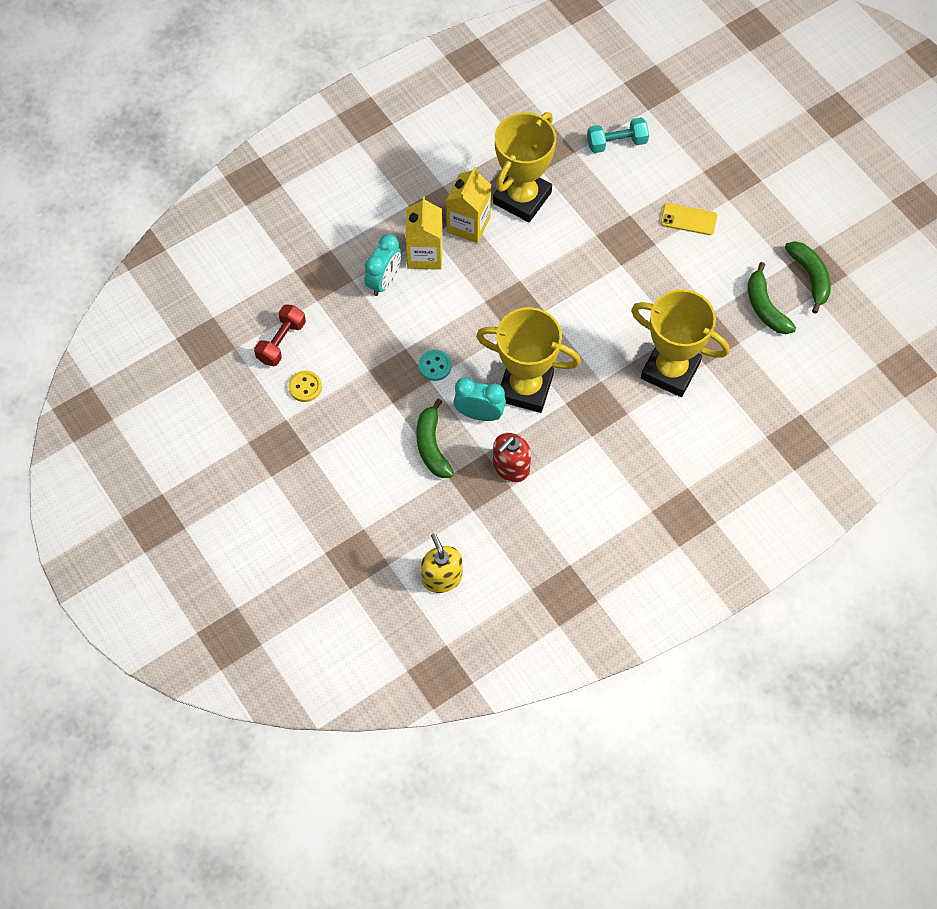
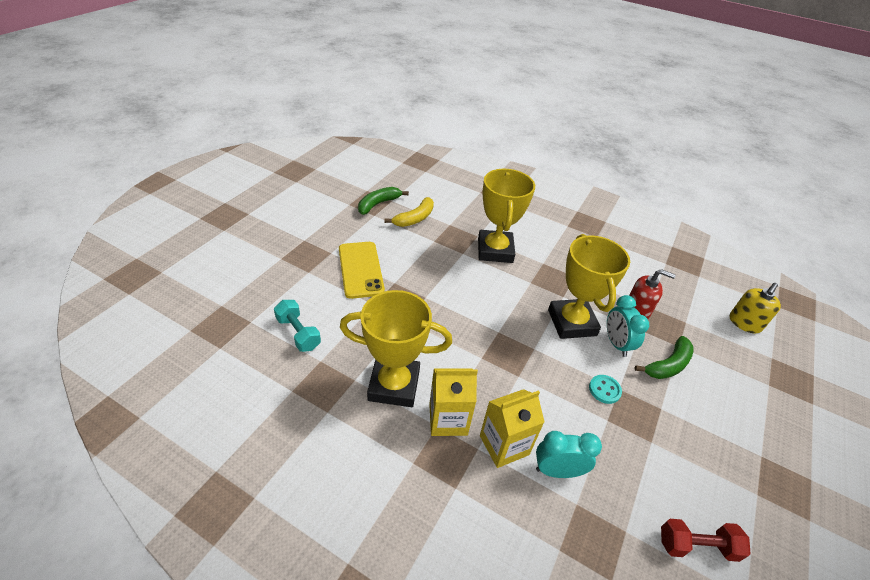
camera: 120 degrees left, 20 degrees down
(305, 387) = (715, 493): yellow button -> none
(688, 219) = (360, 269): yellow phone -> yellow phone, size x1.69
(765, 307) = (414, 218): green banana -> yellow banana

